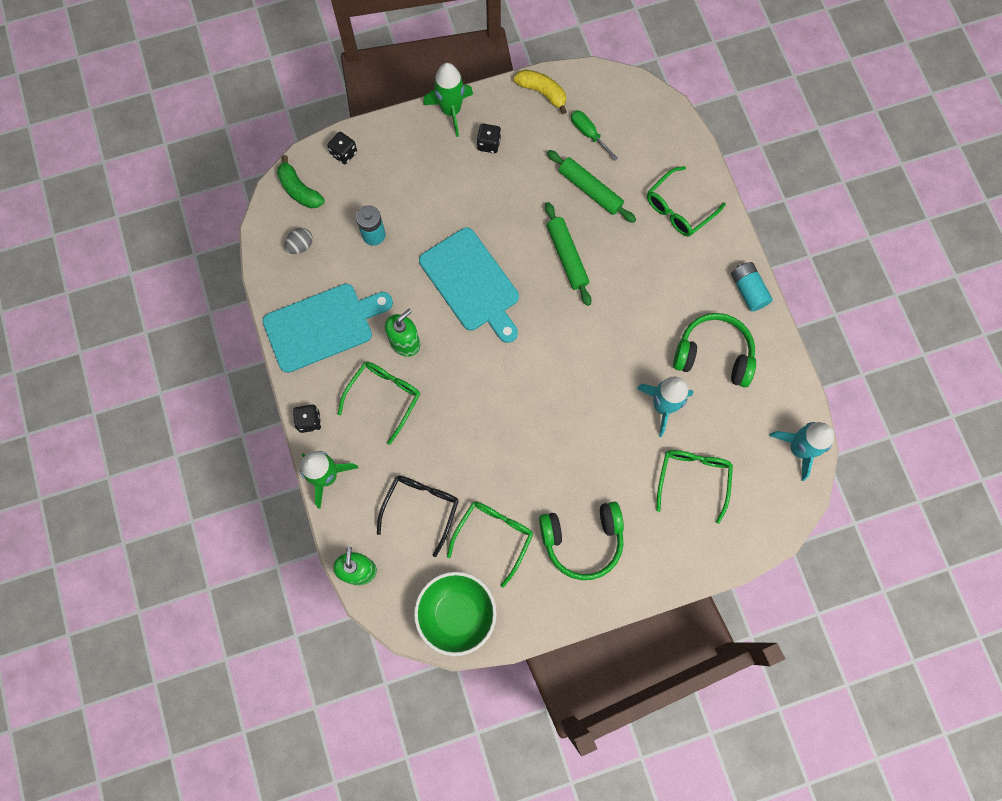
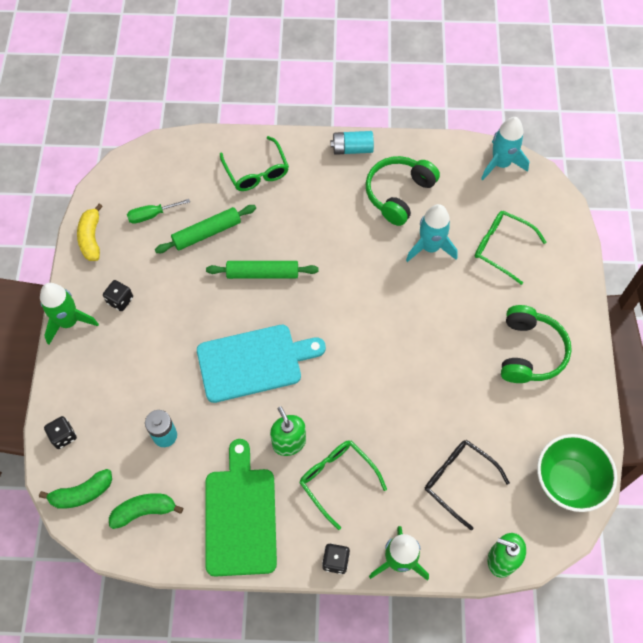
camera: 70 degrees left, 10 degrees down
(301, 246) = (144, 511): grey egg -> green banana
(323, 326) = (240, 516): turquoise cutting board -> green cutting board
(494, 536) = (504, 424): green glasses -> none
(542, 93) = (91, 238): yellow banana -> yellow banana turned 60 degrees counterclockwise

